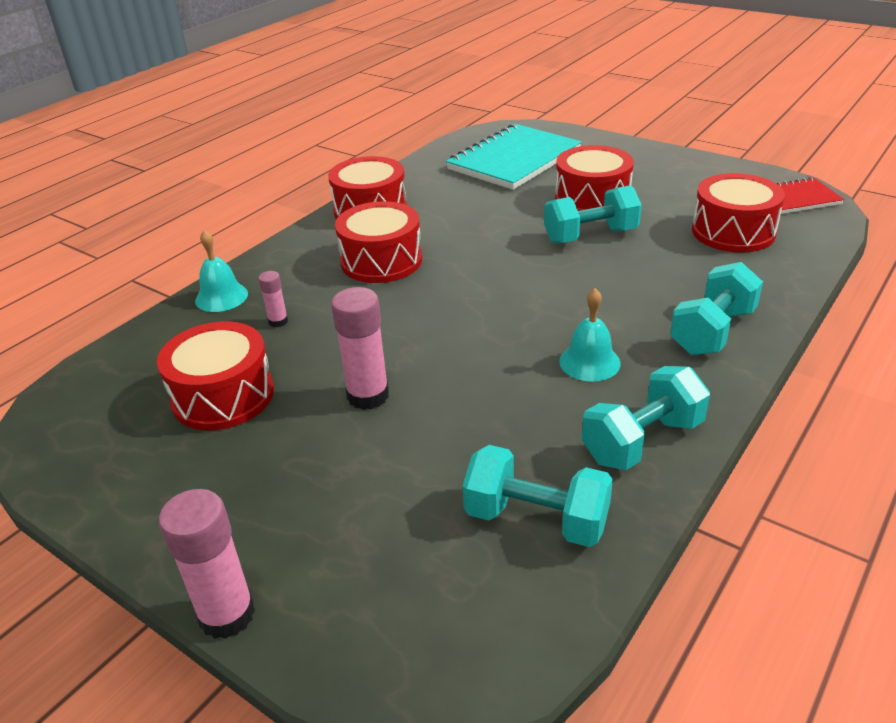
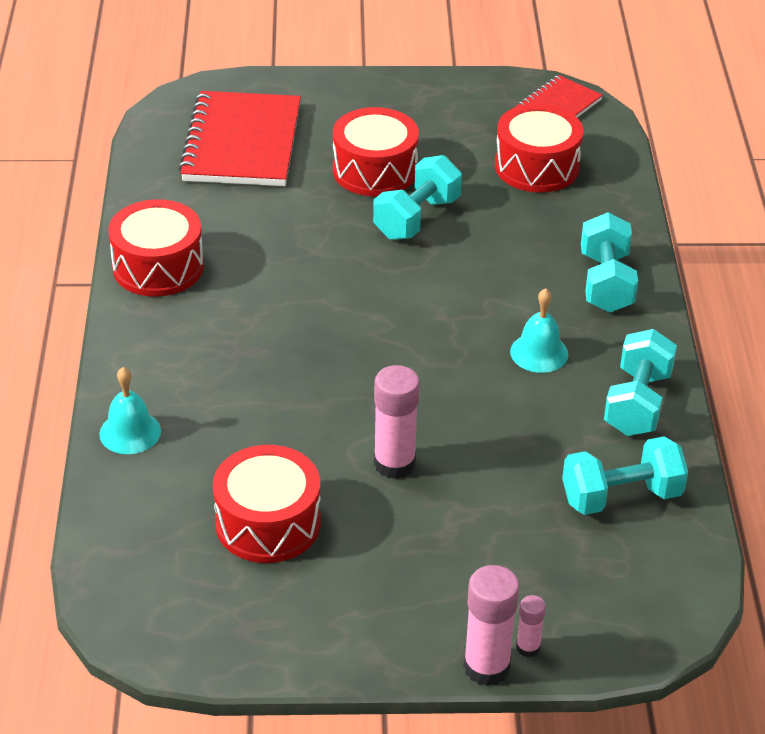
camera: 40 degrees left, 5 degrees up
(278, 321) = (224, 432): pink glue stick -> pink glue stick (528, 647)
(381, 261) = (245, 325): red drum -> none
(514, 160) = (242, 143): turquoise notebook -> red notebook

